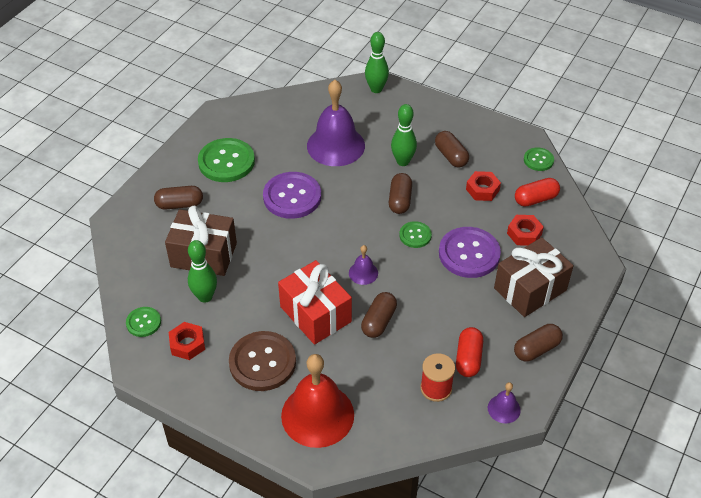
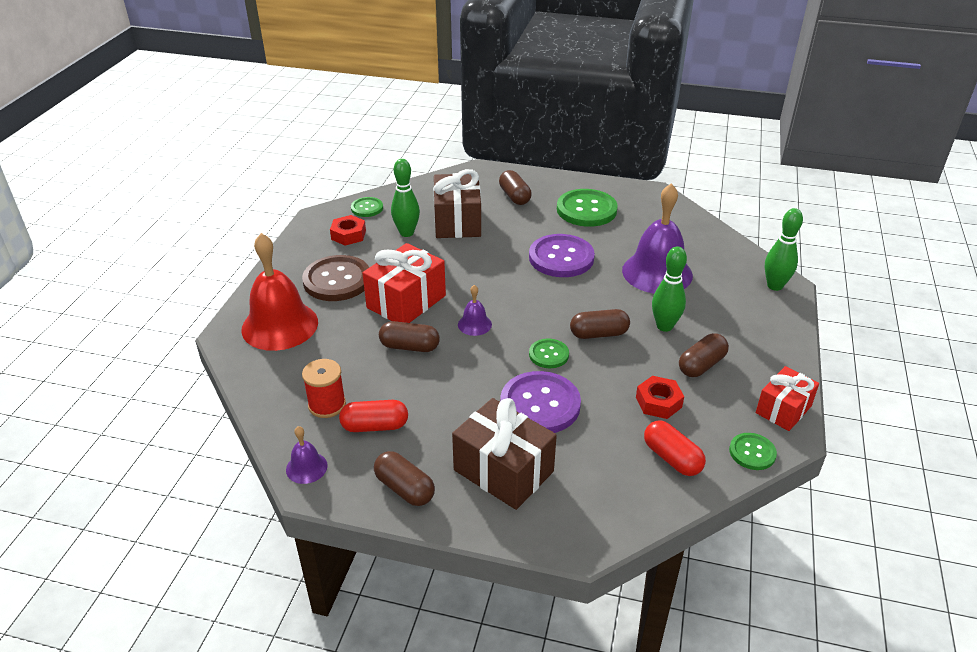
camera: 75 degrees right, 10 degrees down
(504, 132) = (783, 409): none -> red gift
(524, 233) = (600, 453): red nut -> none

